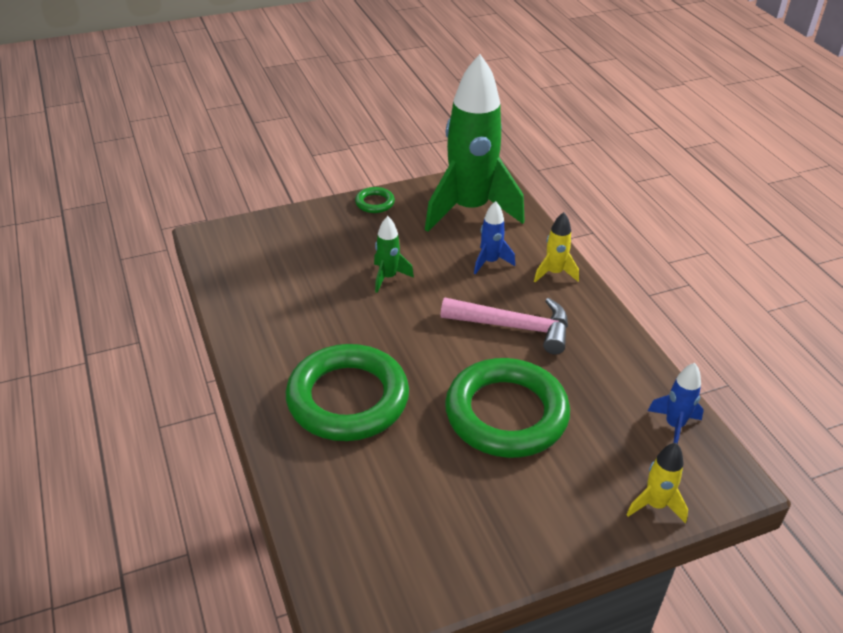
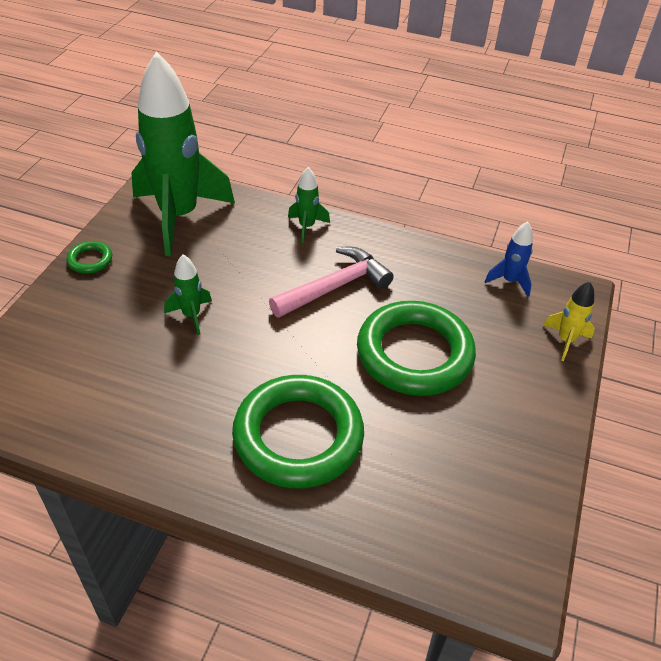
camera: 50 degrees left, 5 degrees up
(490, 262) = (251, 248): blue rocket -> none
(554, 273) = (306, 227): yellow rocket -> green rocket

